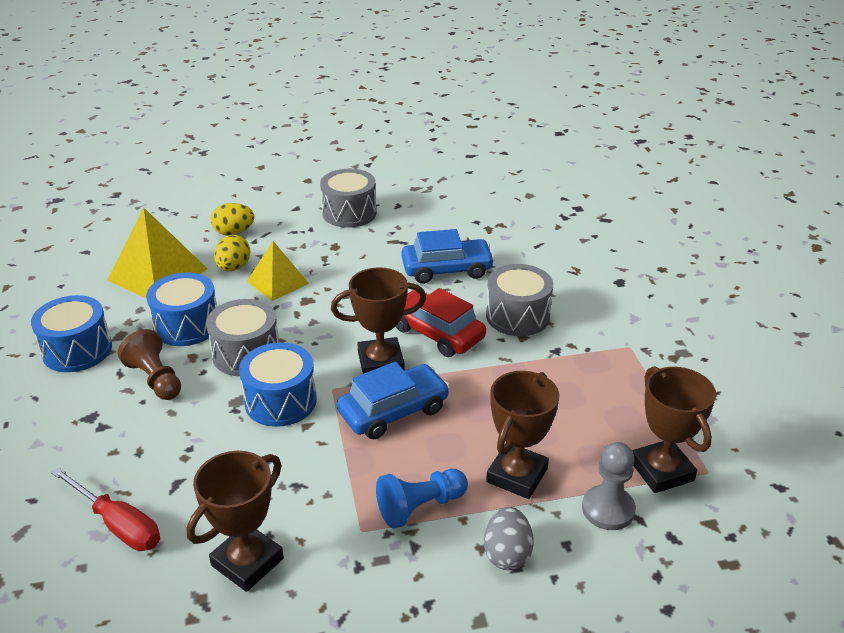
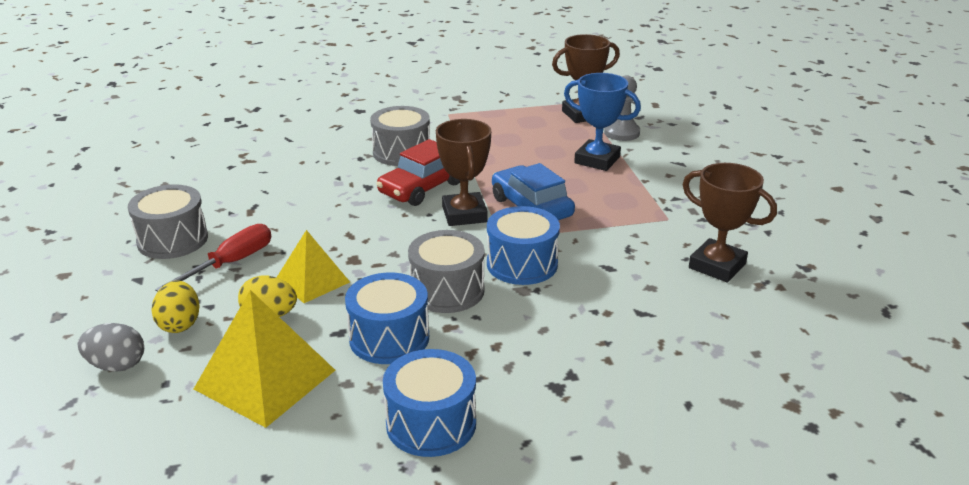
camera: 90 degrees left, 5 degrees down
(118, 524) = (701, 339): red screwdriver -> red screwdriver (231, 263)
(155, 379) = (490, 348): brown pawn -> none
(420, 507) = (638, 196): blue pawn -> none
(447, 269) = (317, 182): blue car -> none
(507, 554) = (671, 166): grey egg -> grey egg (117, 365)
(517, 475) = (597, 160): brown trophy -> blue trophy

